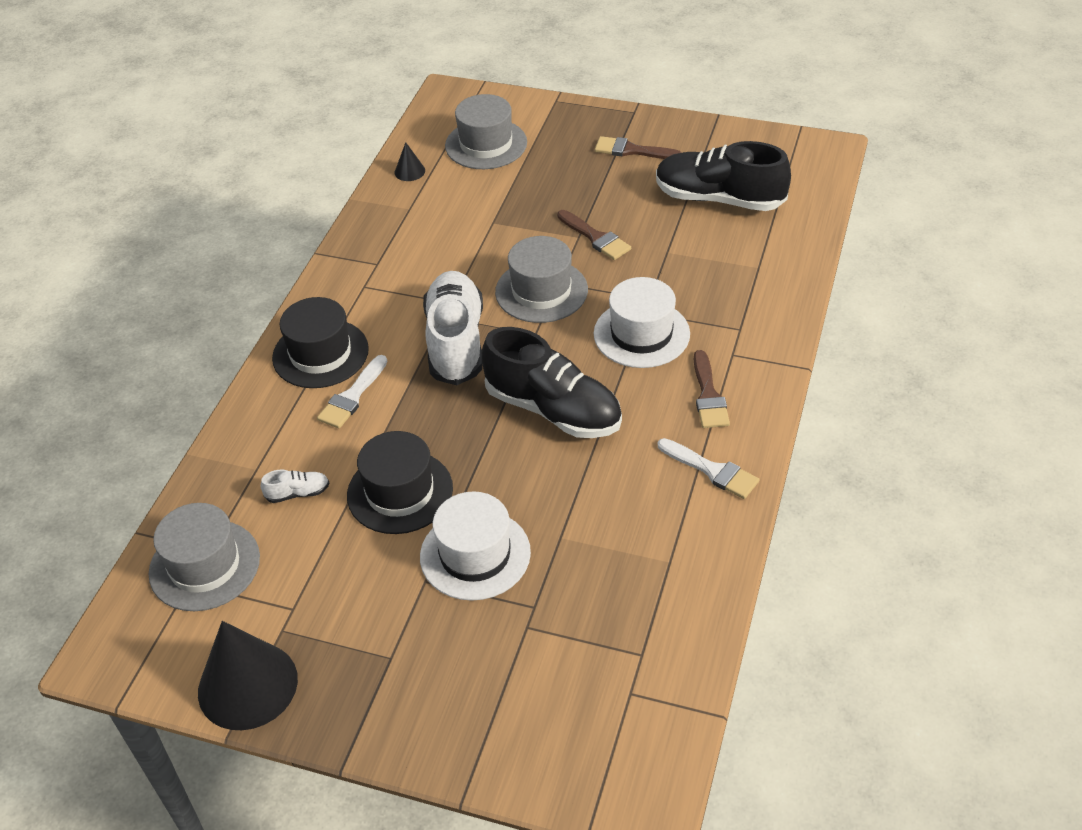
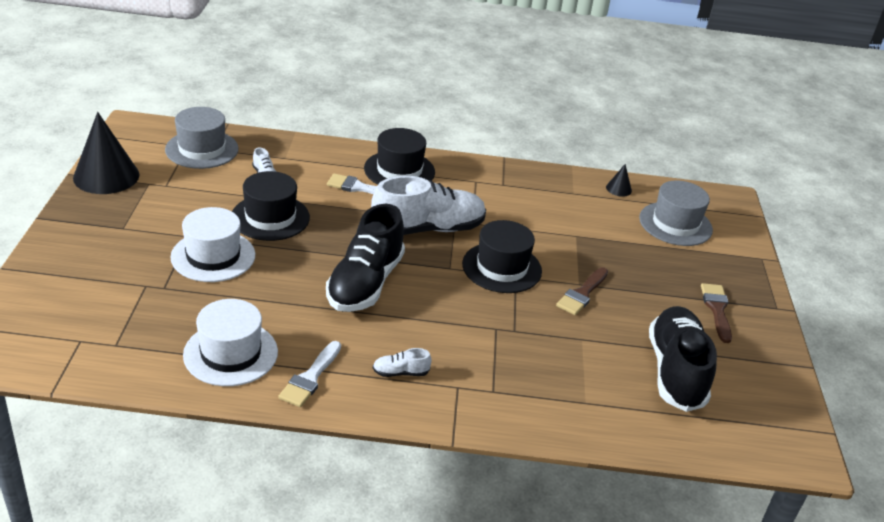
camera: 70 degrees right, 10 degrees down
(541, 291) = (502, 267): grey hat -> black hat
(641, 334) = (467, 328): white hat -> white hat (230, 353)
(708, 395) = (400, 372): brown brush -> white shoe

